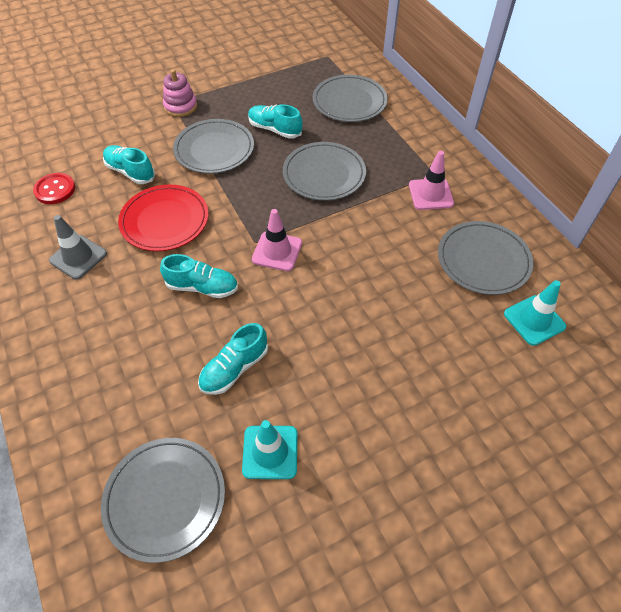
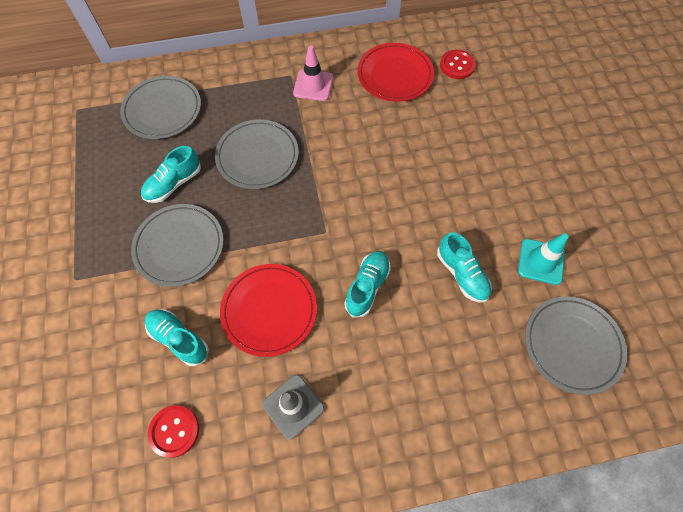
camera: 75 degrees left, 10 degrees up
(130, 172) = (179, 339): turquoise shoe -> turquoise shoe turned 75 degrees clockwise
(180, 106) = (87, 271): pink stacking toy -> none
(277, 251) = (342, 216): pink traffic cone -> none
(483, 260) = (395, 75): grey plate -> red plate
(534, 320) = (457, 65): turquoise traffic cone -> red button

